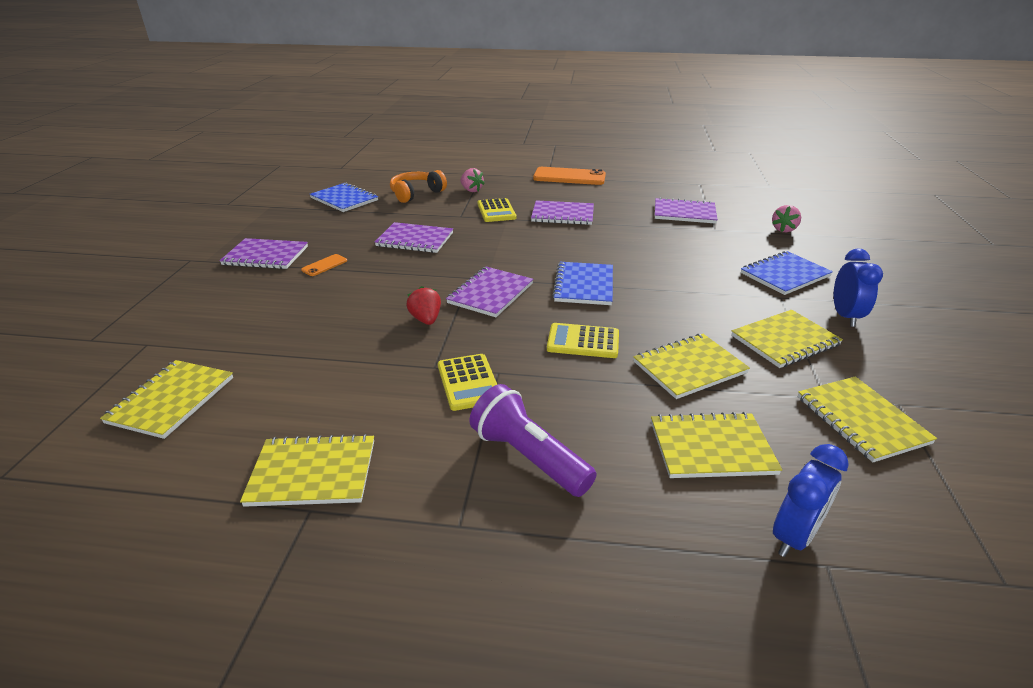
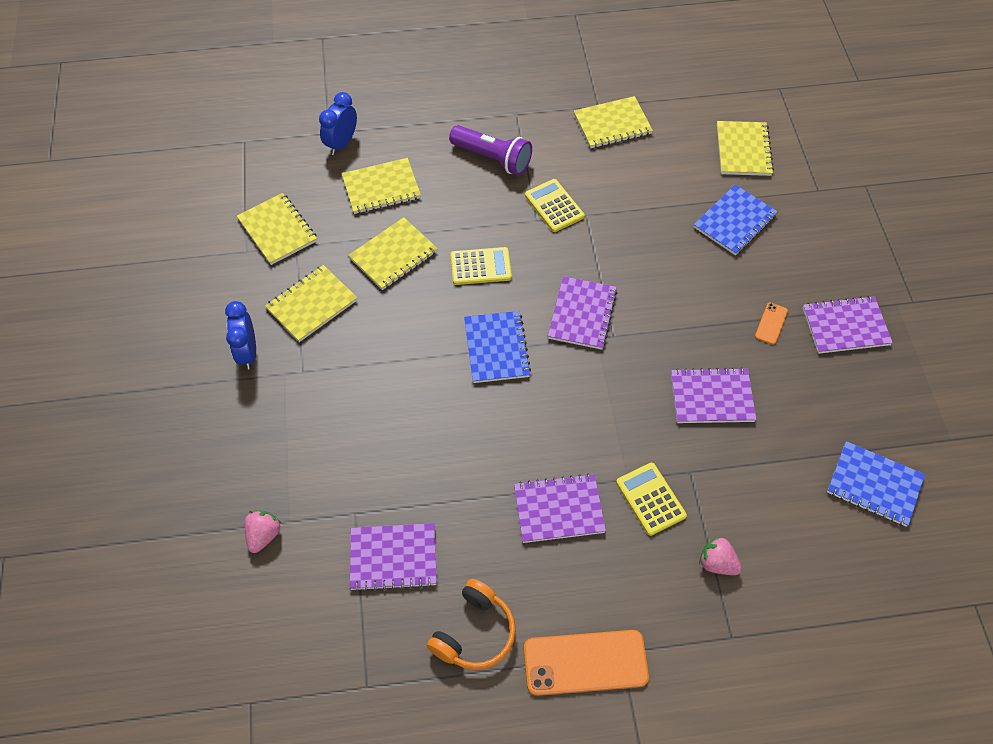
camera: 165 degrees right, 25 degrees up
(416, 193) = (789, 529): orange headphones -> orange headphones (474, 633)
(426, 319) = (621, 265): red strawberry -> none
(785, 275) = (288, 416): blue notebook -> blue notebook (734, 221)

